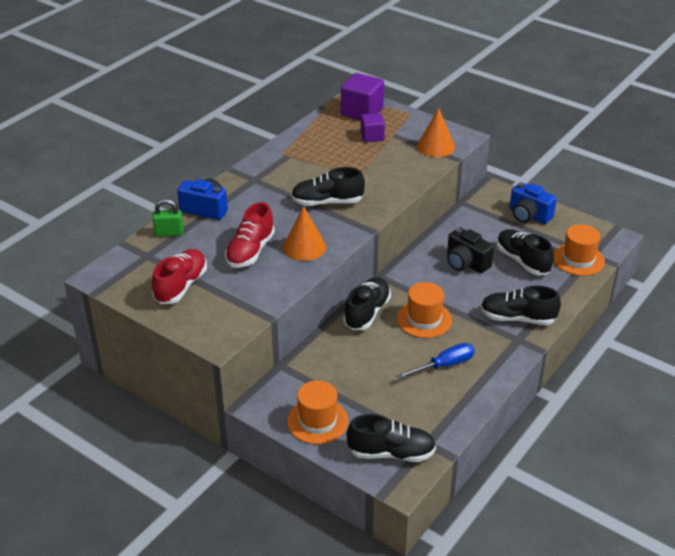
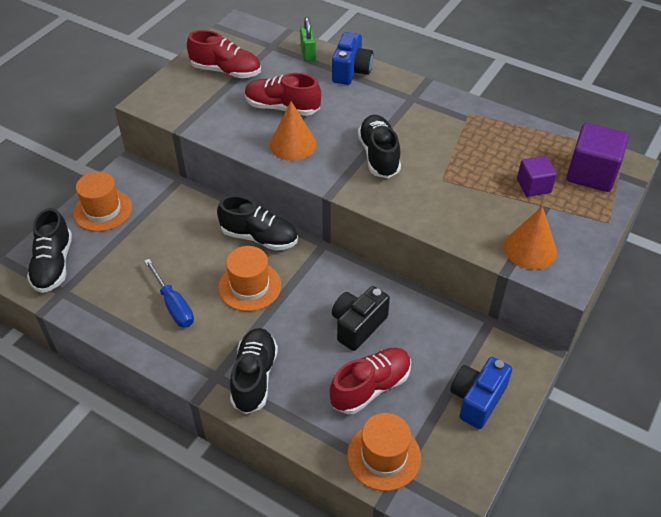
camera: 85 degrees right, 10 degrees up
(522, 261) = (370, 387): black shoe -> red shoe

